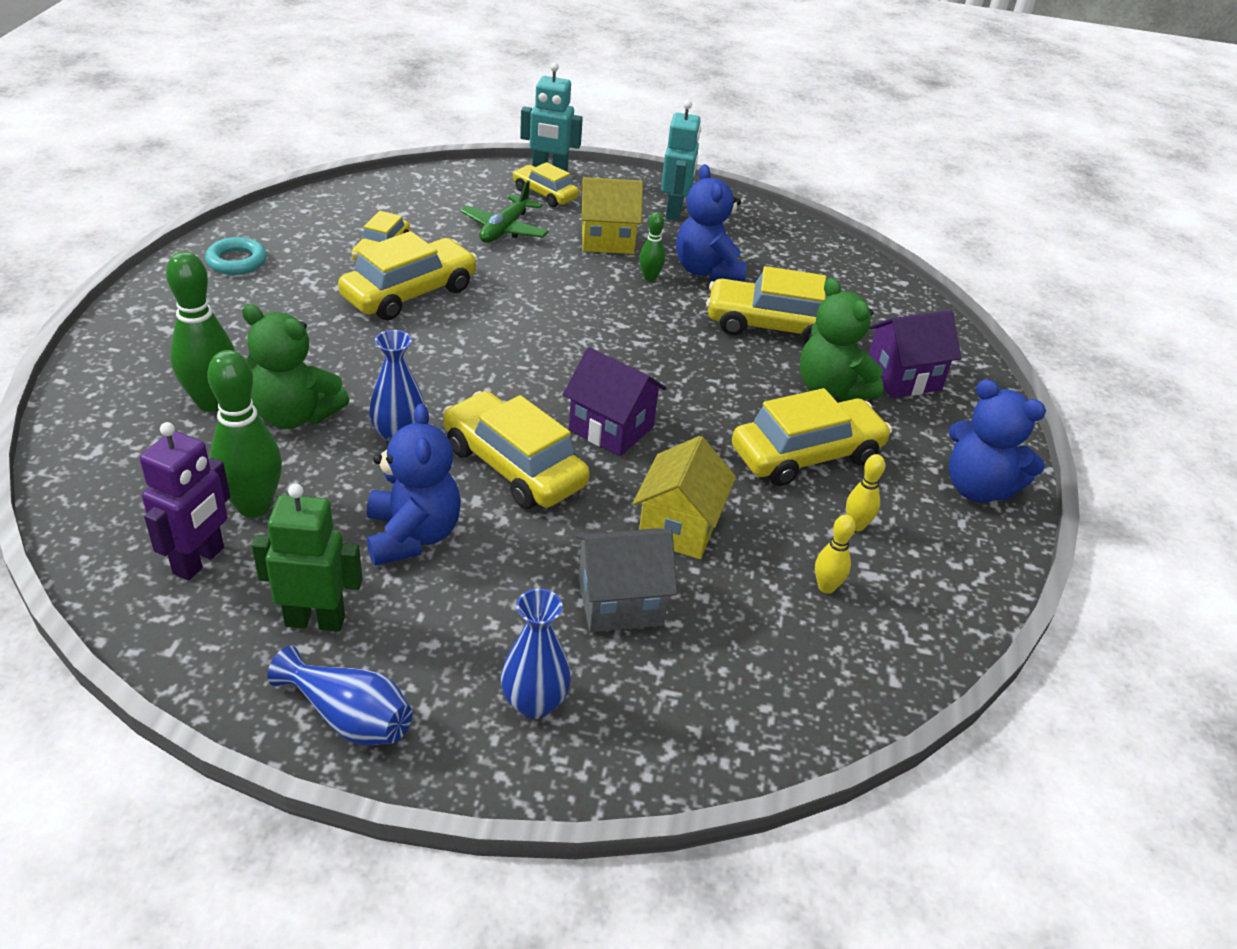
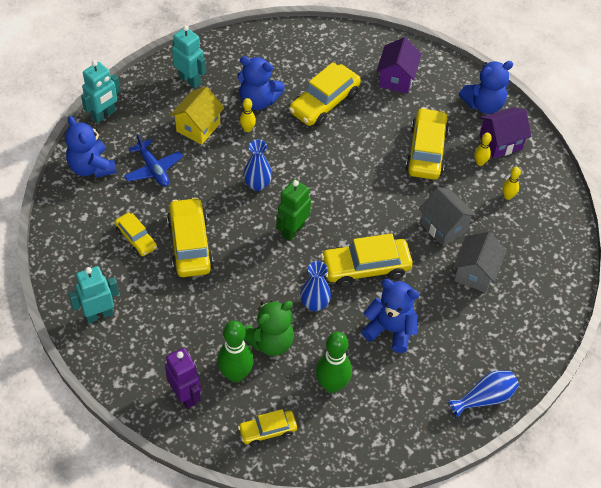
camera: 55 degrees left, 15 degrees up
(199, 561) = (358, 420): purple robot -> purple robot (185, 395)
(237, 261) = (99, 314): turquoise ring -> turquoise robot
(315, 620) = (423, 389): green robot -> green robot (293, 230)
(462, 188) = (91, 167): none -> blue teddy bear
(505, 229) = (153, 169): green plane -> blue plane
(534, 703) = (512, 331): blue vase -> blue vase (257, 184)
(545, 194) = (127, 130): yellow car -> yellow car (267, 430)
(611, 428) = (362, 215): purple house -> purple house (500, 142)
(650, 277) = (247, 129): green bowling pin -> yellow bowling pin
(679, 527) = (443, 227): yellow house -> grey house
(831, 389) = (387, 111): green teddy bear -> none

